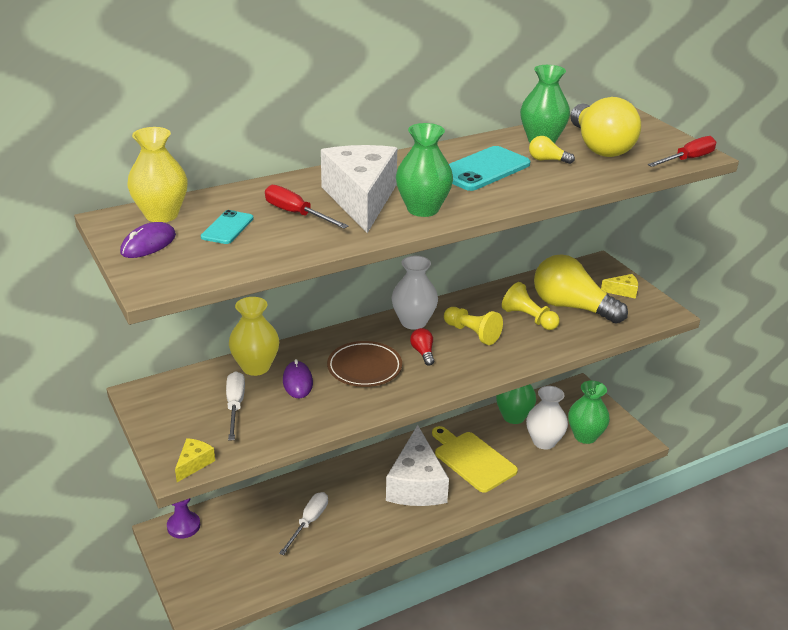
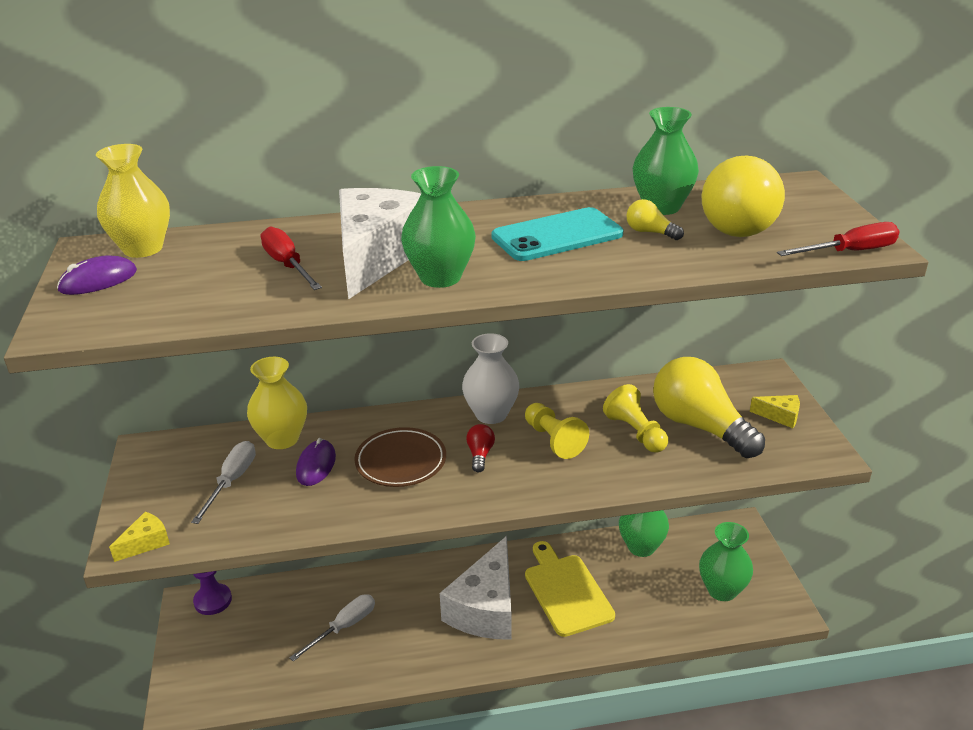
camera: 20 degrees right, 0 degrees up
(227, 228) = (197, 272): turquoise phone -> none
(544, 441) = (665, 586): white vase -> none

